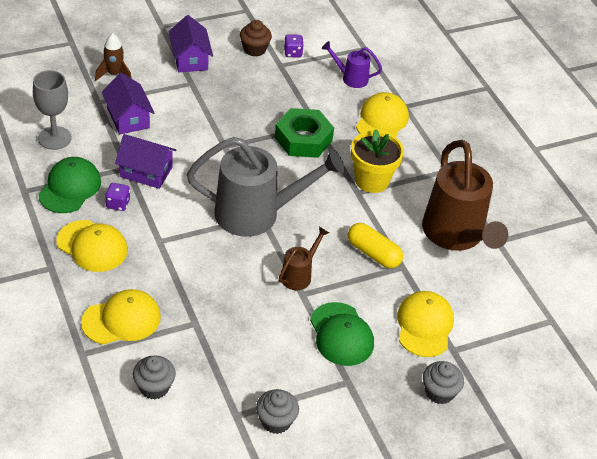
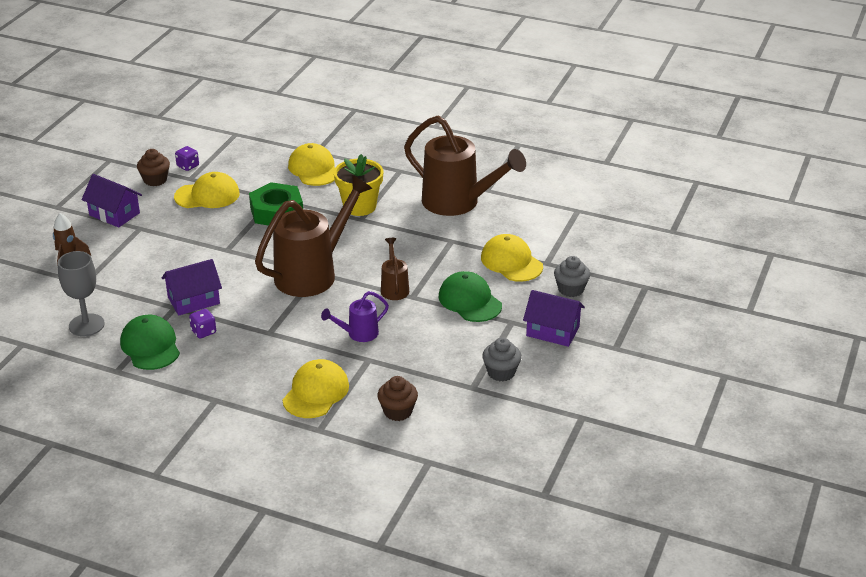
camera: 40 degrees left, 10 degrees down
(92, 246) = (225, 367): yellow cap -> yellow cap (207, 195)
(128, 118) = (125, 278): purple house -> purple house (552, 331)
(154, 387) = (398, 411): grey cupcake -> brown cupcake
(256, 214) = (312, 274): grey watering can -> brown watering can
(341, 334) = (470, 301): green cap -> green cap turned 150 degrees counterclockwise
(351, 78) = (254, 157): purple watering can -> purple watering can (358, 334)
(373, 253) = (423, 245): yellow capsule -> none

